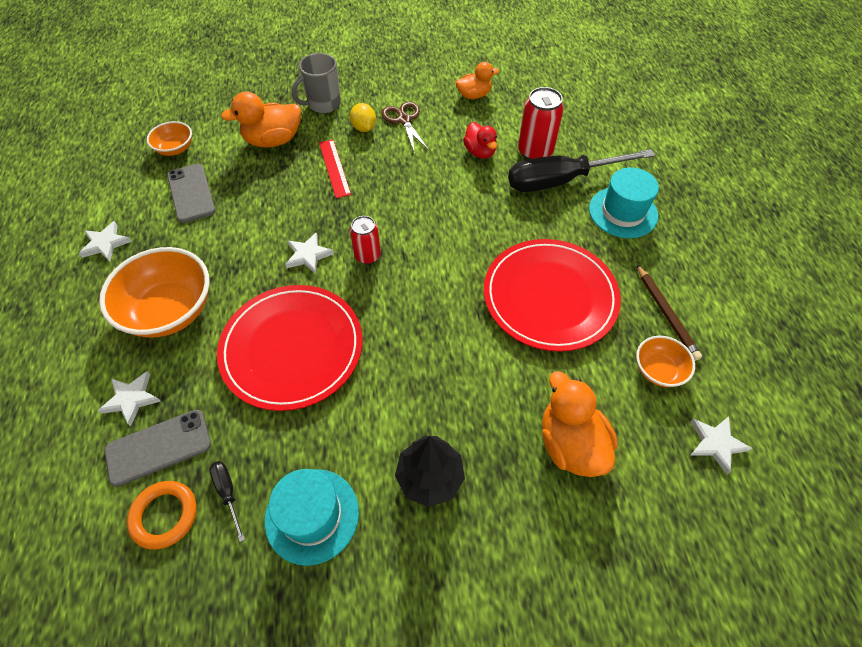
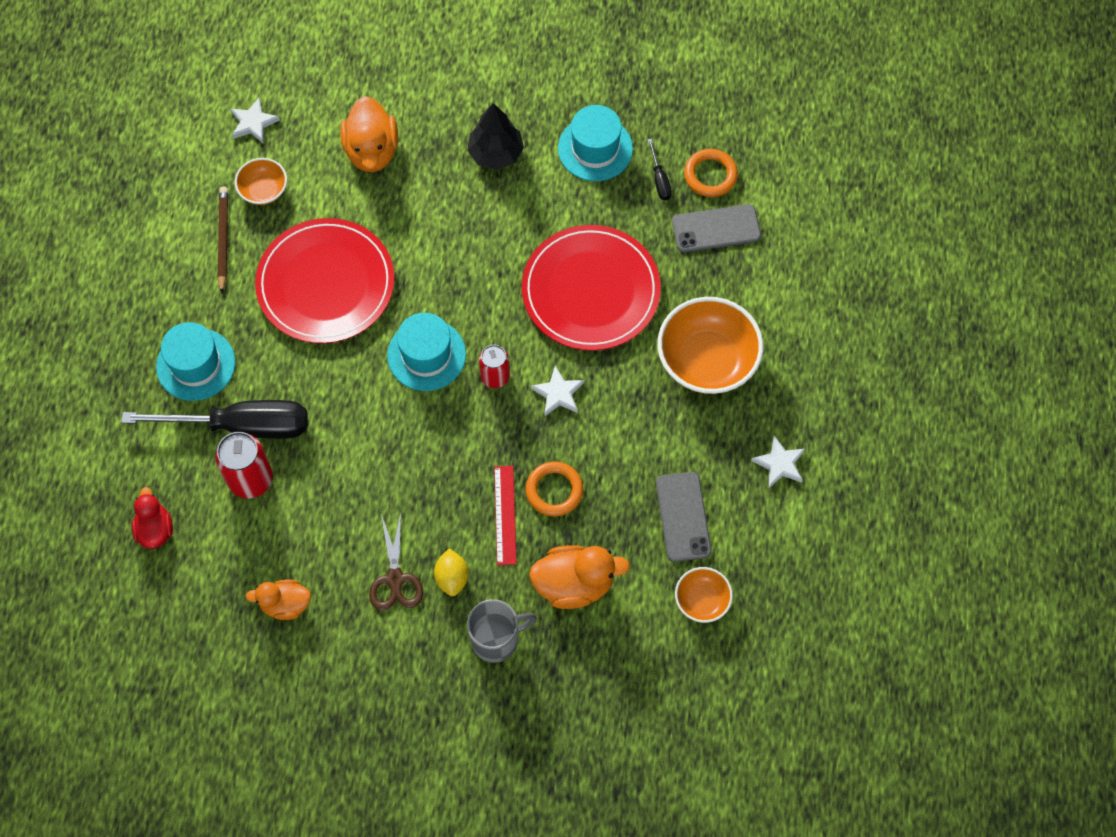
camera: 165 degrees left, 10 degrees up
(131, 399) = (741, 277): white star -> none
(298, 189) = (554, 490): none -> orange ring
(433, 259) = (426, 355): none -> turquoise hat
(480, 152) = (318, 496): red duck -> red duck (155, 529)

